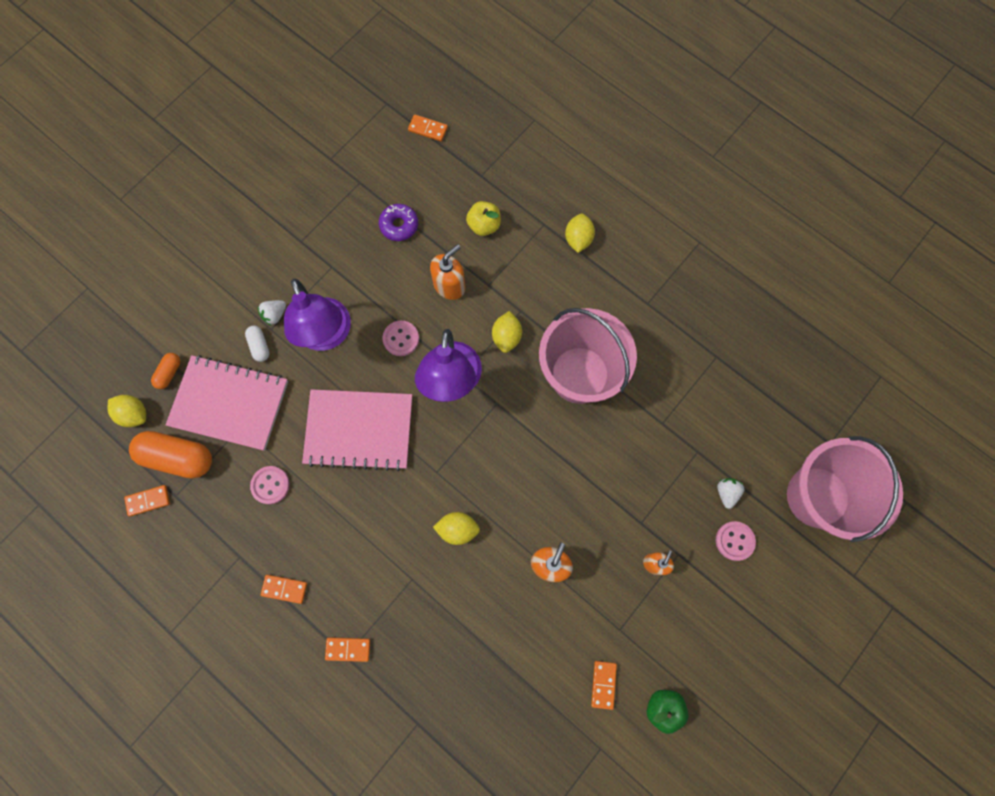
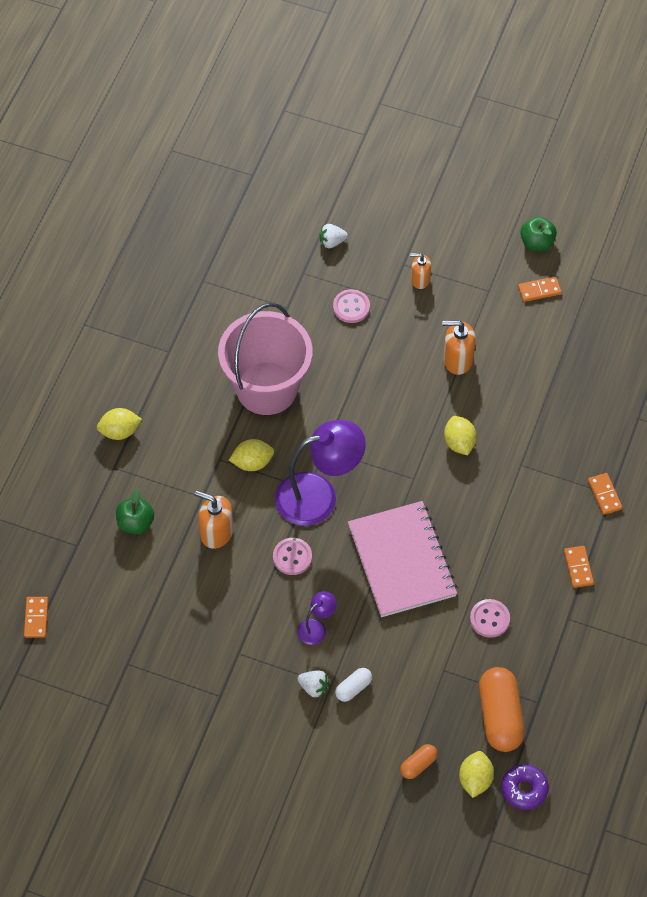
camera: 110 degrees left, 15 degrees down
(148, 500) = (554, 725): orange domino -> none
(169, 373) = (418, 765): orange capsule -> orange capsule turned 45 degrees counterclockwise
(229, 403) = (425, 691): pink notebook -> none
(327, 336) = (316, 627): purple lamp -> purple lamp, size x0.45
(399, 225) = (165, 605): purple donut -> purple donut (524, 789)
(484, 225) = (135, 523): yellow apple -> green apple
(734, 541) = (373, 226): pink button -> pink button (351, 307)
(817, 497) = (306, 174): pink bucket -> none

